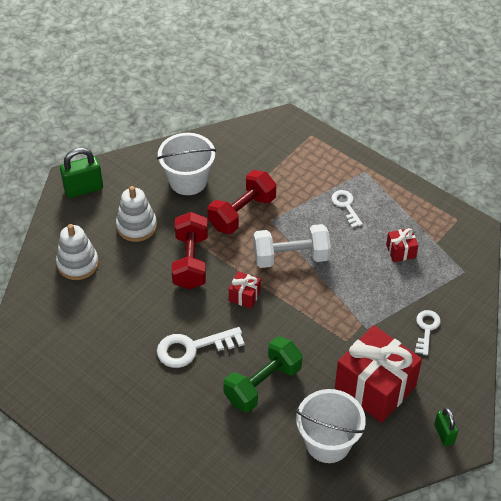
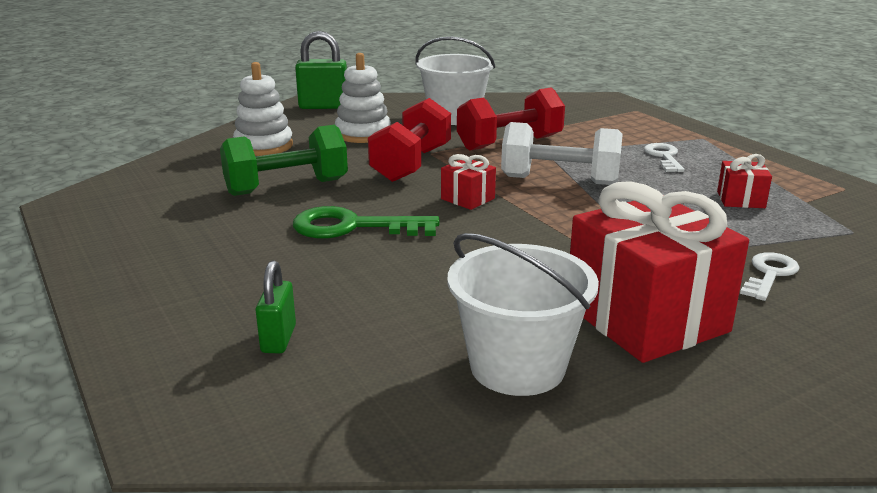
camera: 20 degrees right, 25 degrees down
(193, 348) = (353, 227): white key -> green key
(263, 384) = (438, 278): green dumbbell -> green dumbbell (286, 187)
(444, 434) = (782, 407): green padlock -> green padlock (278, 339)

